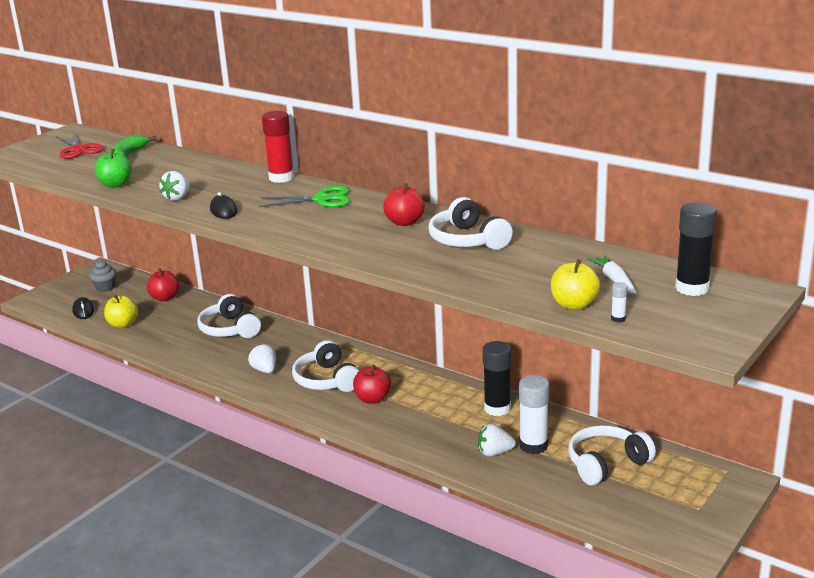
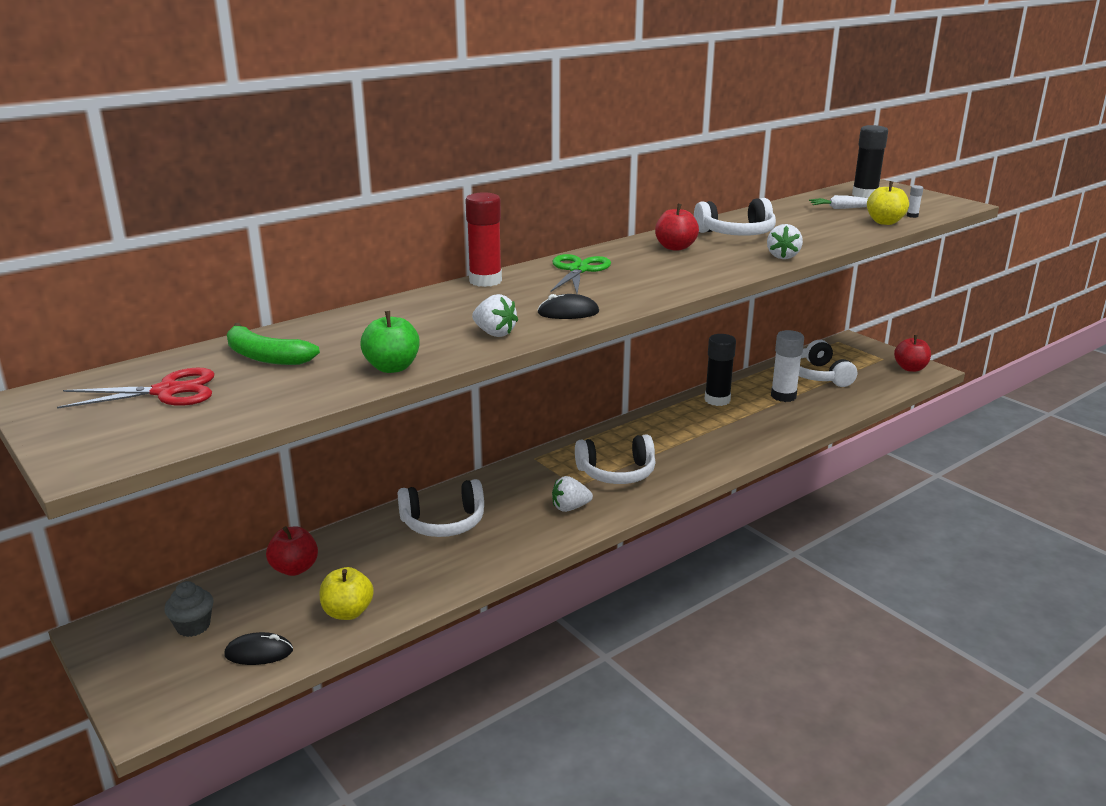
camera: 75 degrees left, 0 degrees up
(372, 399) = (670, 453): red apple -> red apple (910, 368)
(494, 453) = (789, 412): white strawberry -> white strawberry (783, 256)

